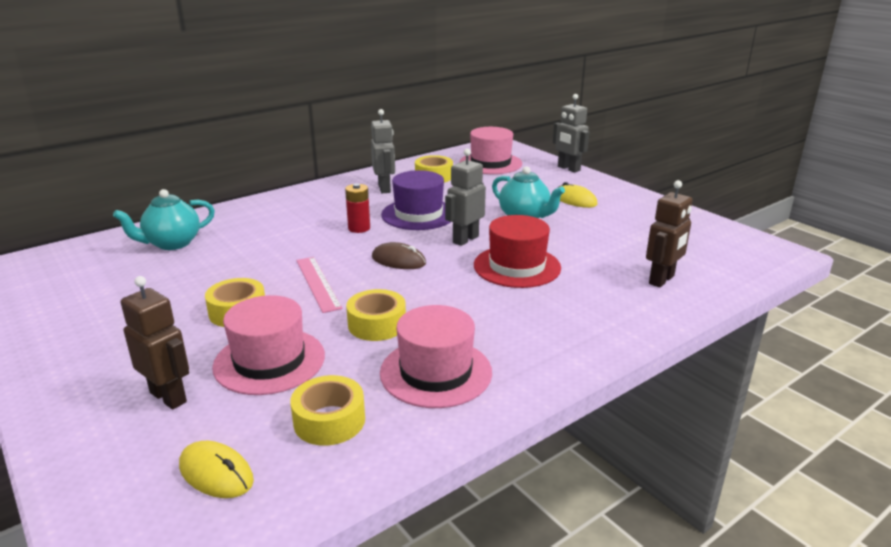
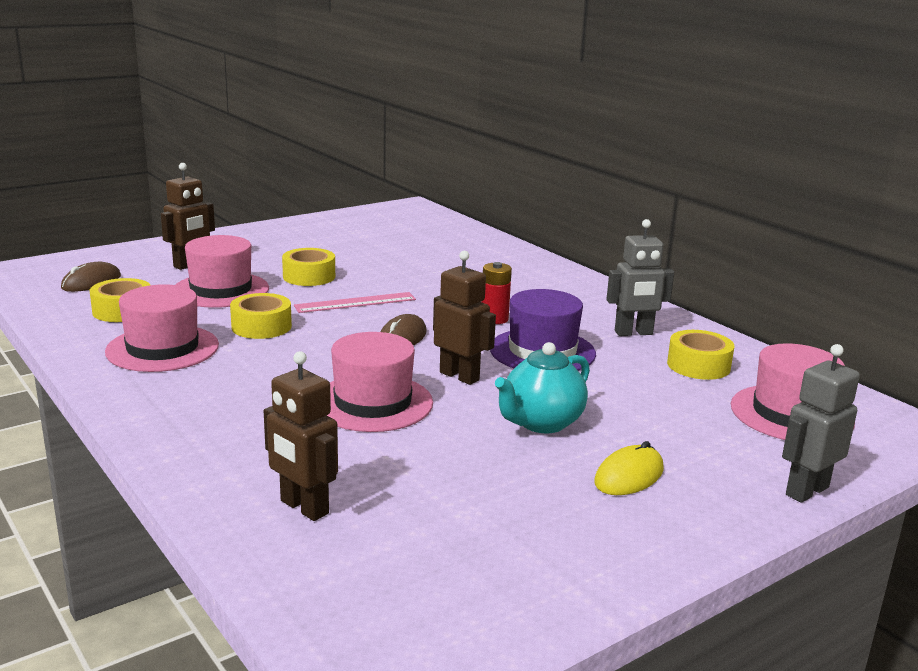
camera: 90 degrees right, 5 degrees down
(172, 243) = (454, 247): turquoise teapot -> none
(216, 473) = (91, 282): yellow mouse -> brown mouse
(465, 239) = (459, 376): grey robot -> brown robot
(517, 266) = (373, 403): red hat -> pink hat

